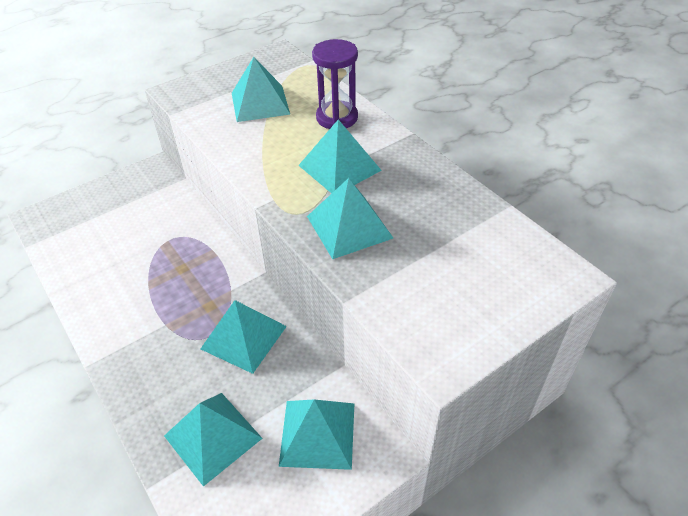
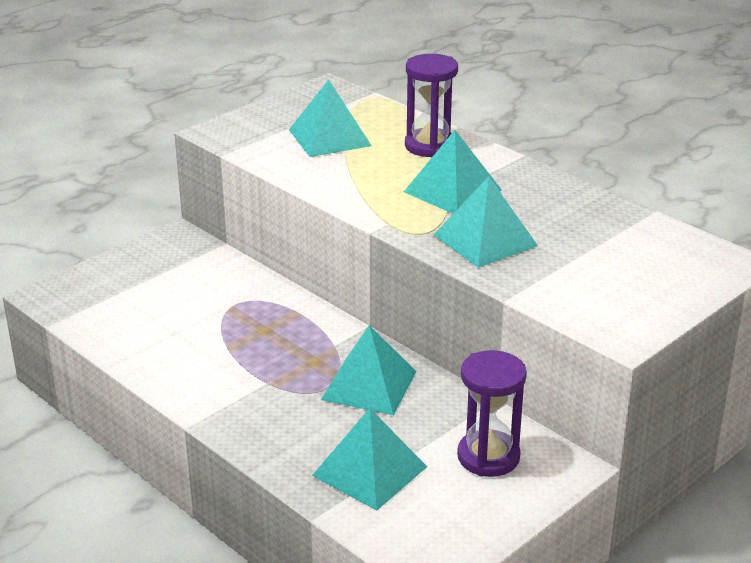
camera: 10 degrees left, 15 degrees down
(317, 433) = (488, 457): turquoise pyramid -> purple hourglass

